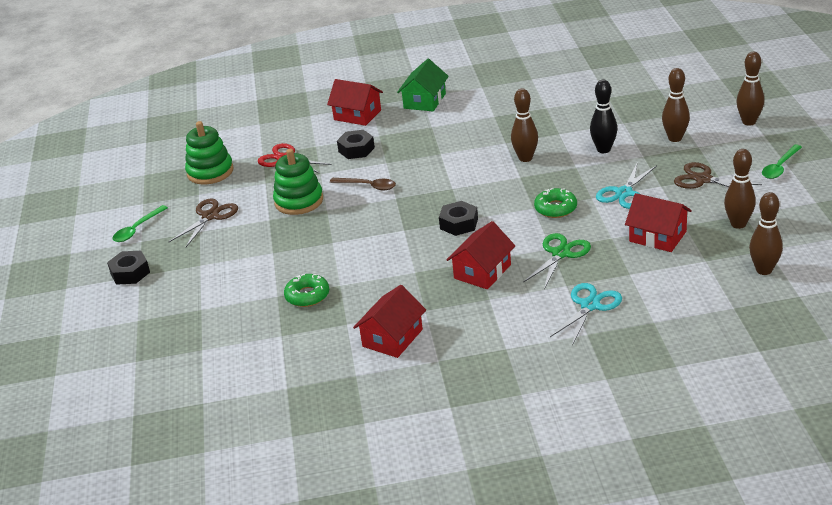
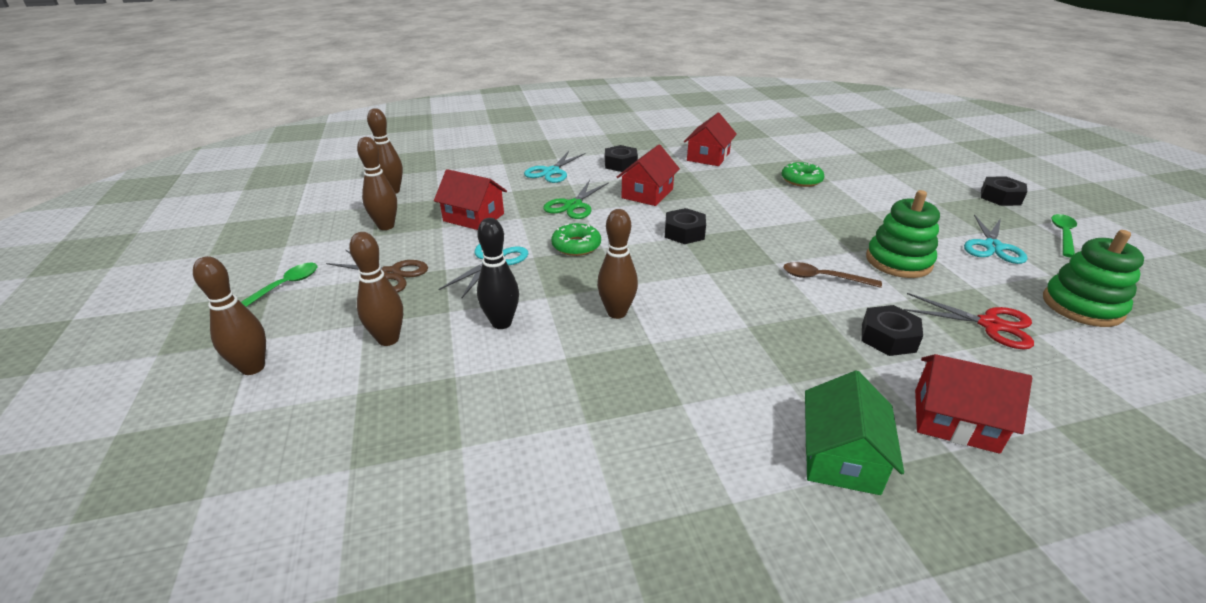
camera: 170 degrees right, 0 degrees up
(210, 216) = (992, 247): brown scissors -> turquoise scissors
(505, 321) = (620, 164): none -> black nut

